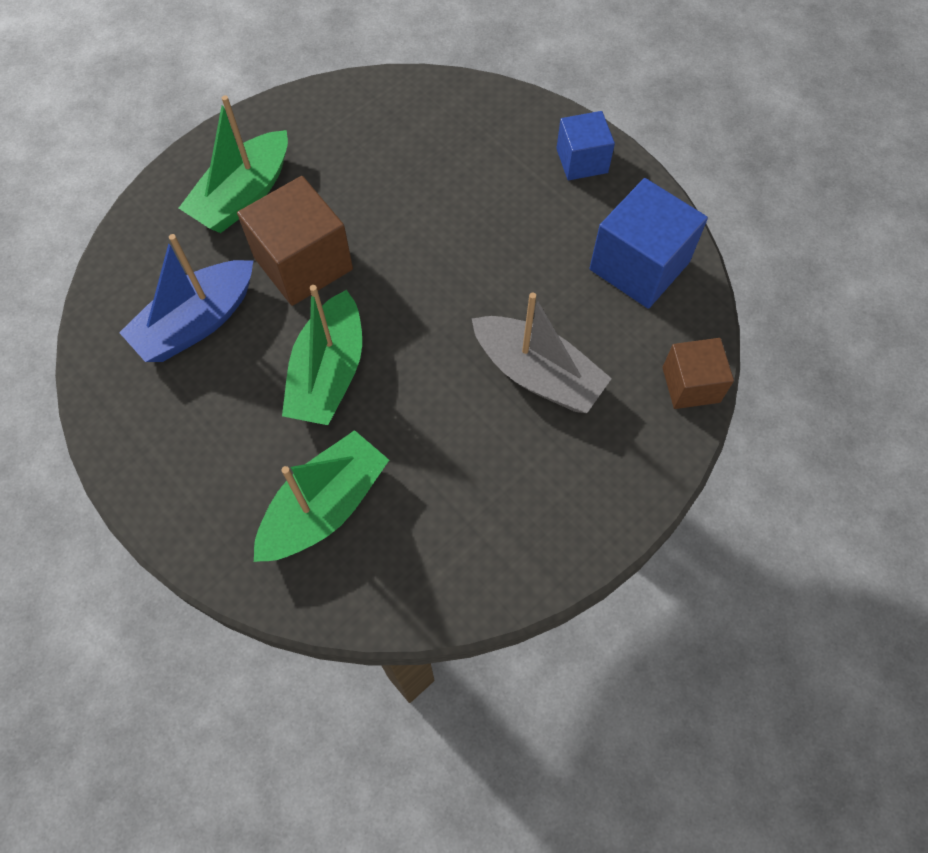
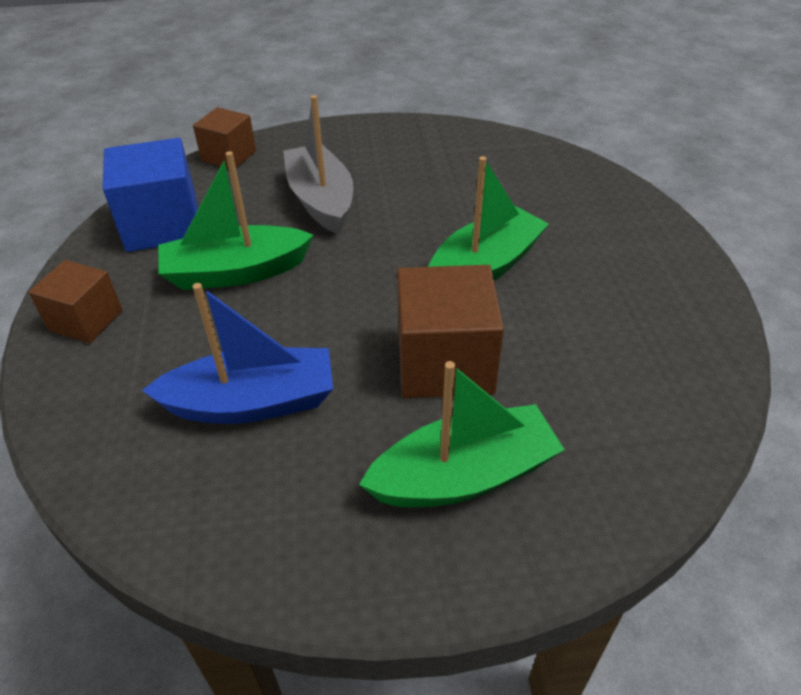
camera: 145 degrees left, 20 degrees down
(197, 322) = (591, 361): blue boat -> blue boat (252, 402)
(325, 507) = (543, 198): green boat -> green boat (235, 272)
(582, 160) = (86, 320): blue cube -> brown cube

